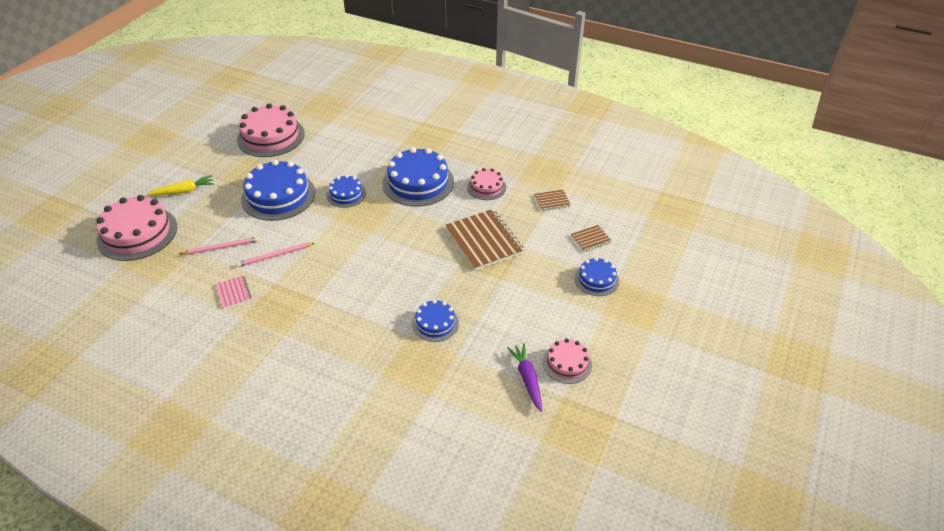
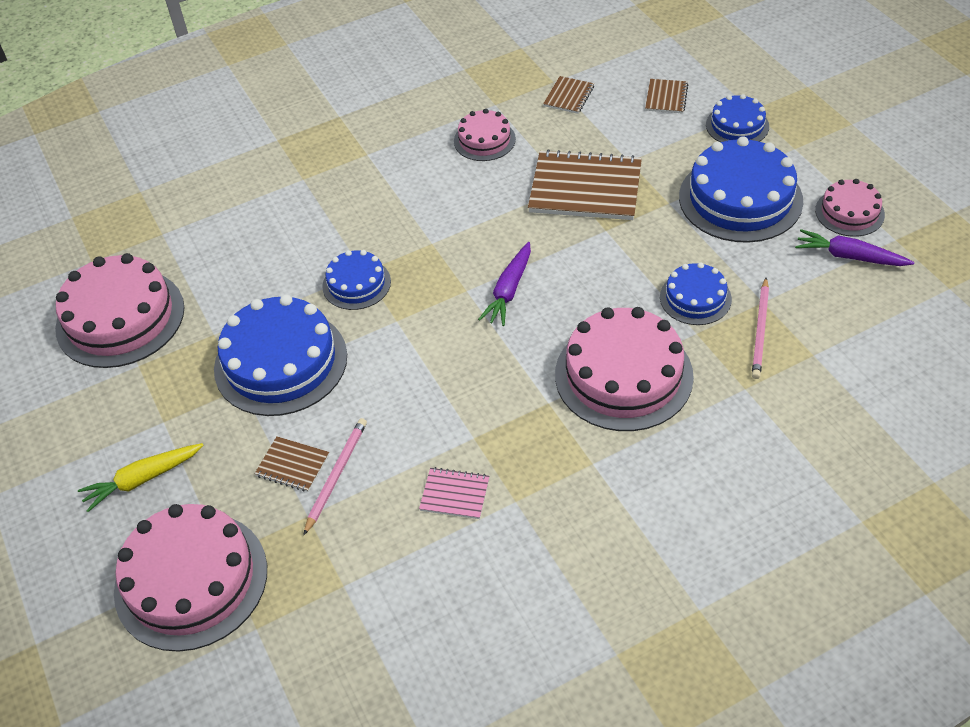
camera: 50 degrees left, 5 degrees up
(183, 191) = (142, 479): yellow carrot -> yellow carrot turned 135 degrees counterclockwise
(218, 231) = (292, 465): none -> brown notebook
(274, 256) = (416, 416): pink pencil -> pink pencil (760, 330)
(355, 319) = (623, 375): none -> pink cake
(383, 248) = (509, 290): none -> purple carrot
(418, 182) = (408, 200): blue cake -> blue cake (740, 199)

